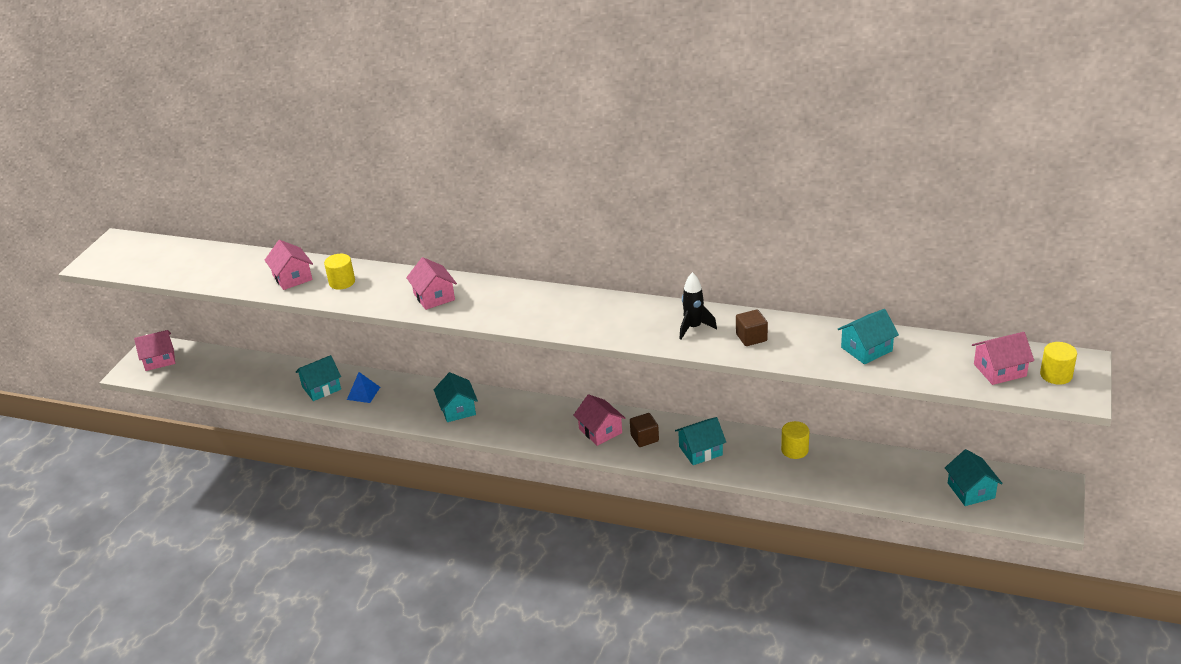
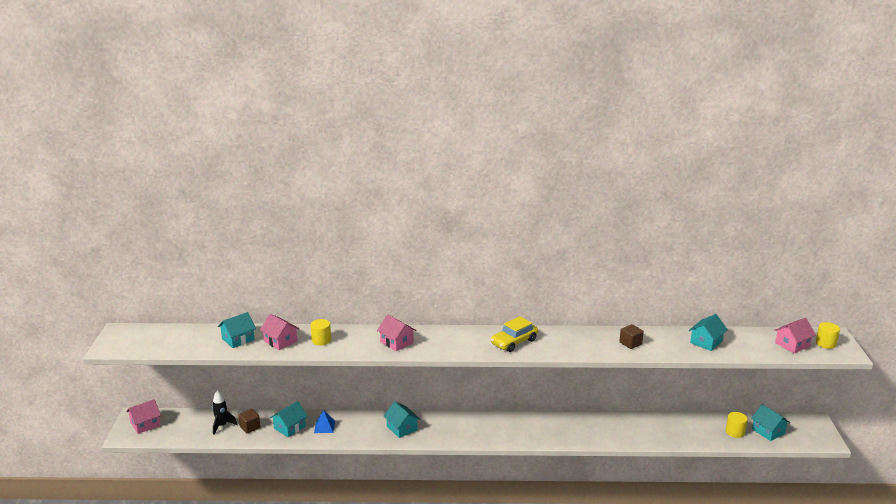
camera: 20 degrees left, 10 degrees down
(588, 315) = (514, 342): none -> yellow car
(600, 431) = (512, 428): pink house -> none
(644, 438) = (544, 429): brown cube -> brown cube (250, 427)
(693, 328) = (589, 342): black rocket -> black rocket (222, 426)
(700, 451) = (586, 432): turquoise house -> turquoise house (238, 339)
(794, 450) = (647, 422): yellow cylinder -> yellow cylinder (735, 432)

